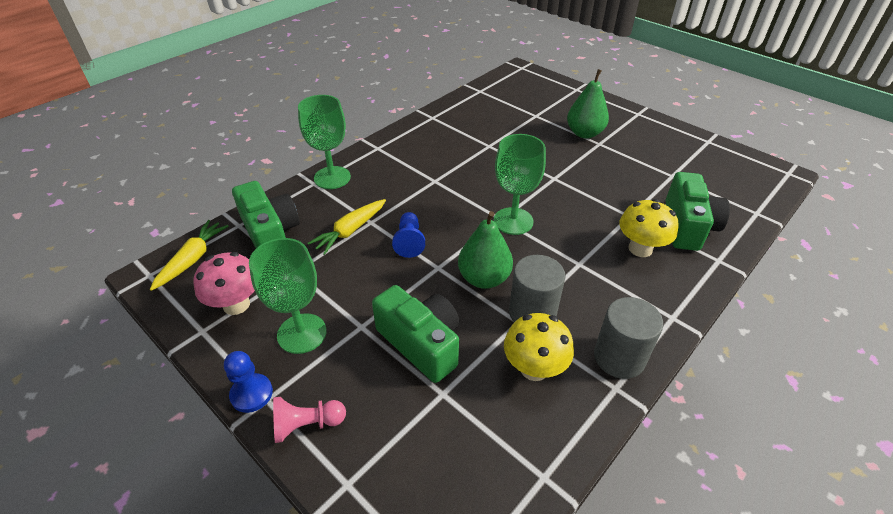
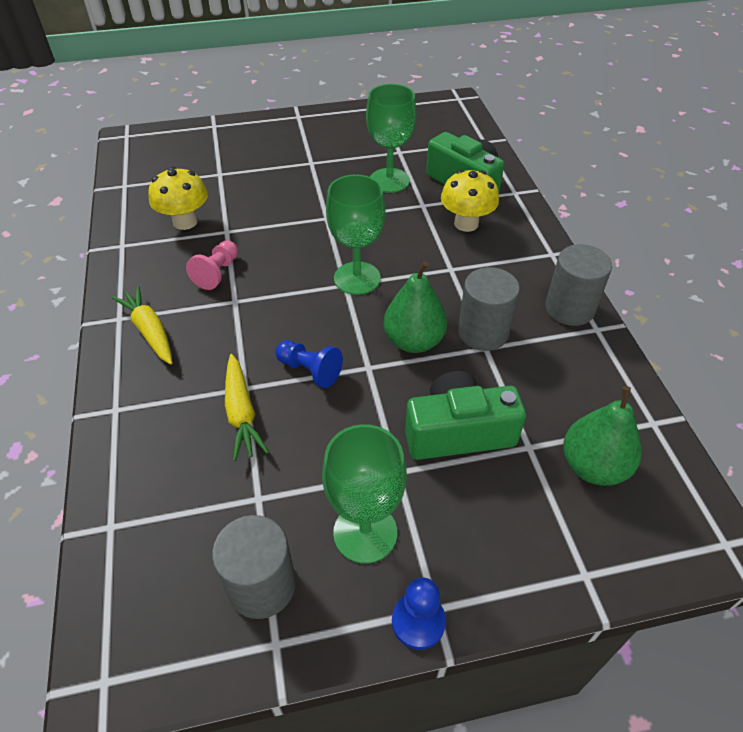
camera: 55 degrees left, 5 degrees up
(193, 259) = (125, 609): yellow carrot -> yellow carrot (149, 330)
(236, 304) = (262, 585): pink mushroom -> grey cylinder
(270, 232) = (163, 495): green camera -> none
(307, 425) = (495, 581): pink pawn -> pink pawn (217, 273)
(332, 178) = (125, 386): green goblet -> green goblet (389, 180)
(534, 368) = (544, 367): yellow mushroom -> yellow mushroom (185, 222)
(584, 133) = (286, 162): green pear -> green pear (593, 466)

